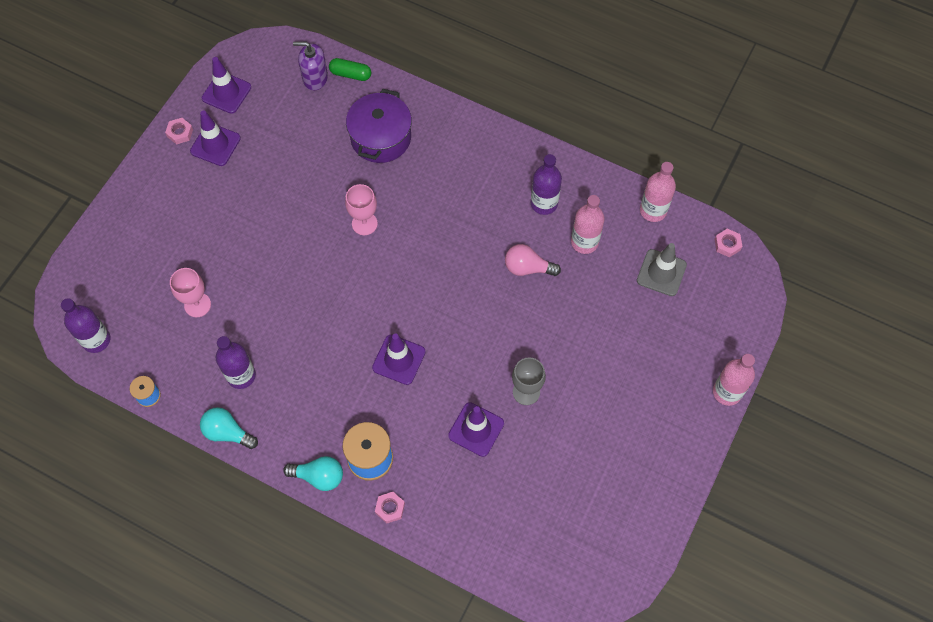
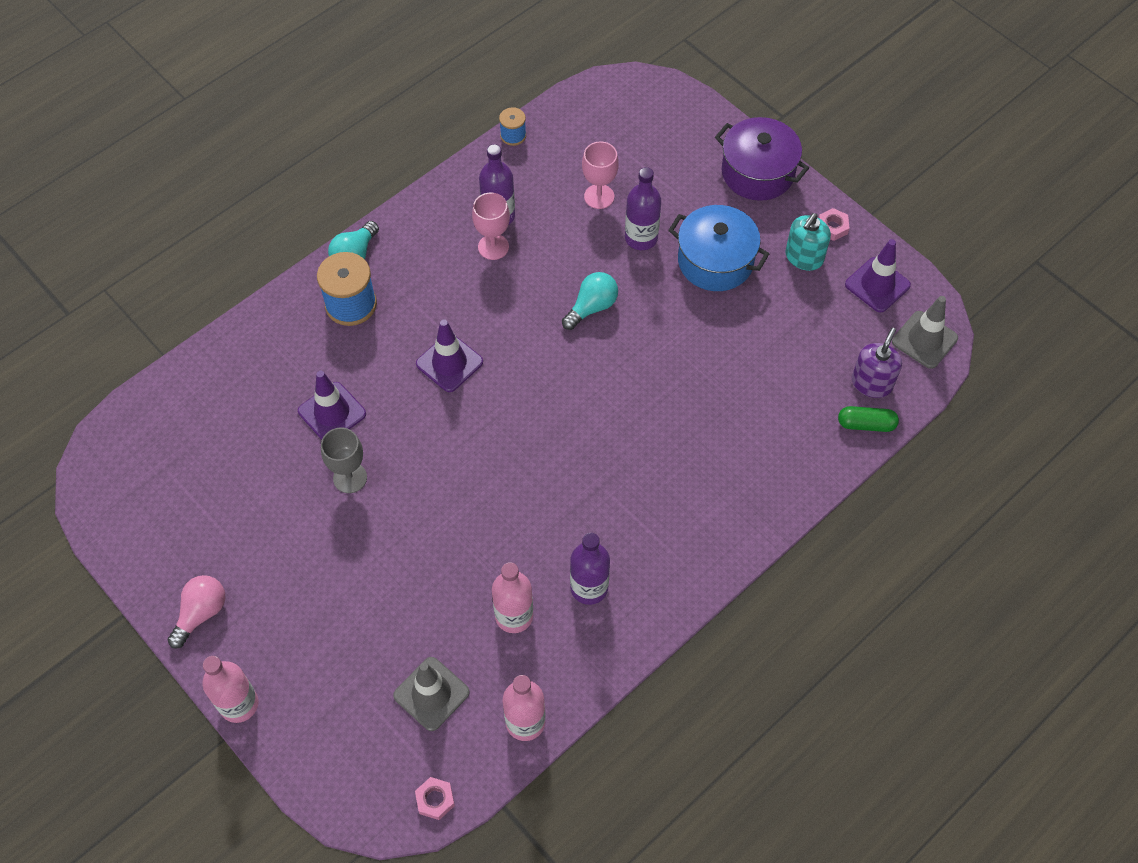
camera: 110 degrees right, 5 degrees down
(96, 340) = (595, 106): purple bottle -> purple bottle (641, 238)
(215, 145) = (804, 257): purple traffic cone -> turquoise soap dispenser
(227, 432) = (441, 190): turquoise light bulb -> turquoise light bulb (592, 307)
(238, 202) = (715, 261): none -> blue pot
(266, 55) = (924, 340): none -> grey traffic cone
(350, 74) = (866, 424): green capsule -> green capsule turned 60 degrees clockwise
(364, 223) = (638, 378): pink goblet -> pink goblet (493, 247)
(381, 138) = (755, 430): purple pot -> purple pot (757, 173)
(390, 508) = (289, 307): pink nut -> none
(527, 268) = (506, 535): pink light bulb -> pink light bulb (201, 613)

